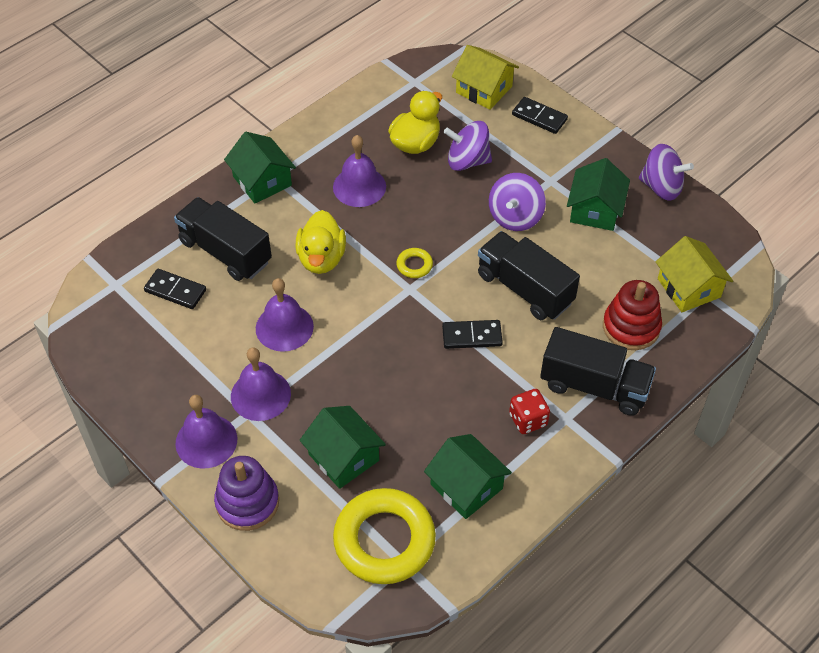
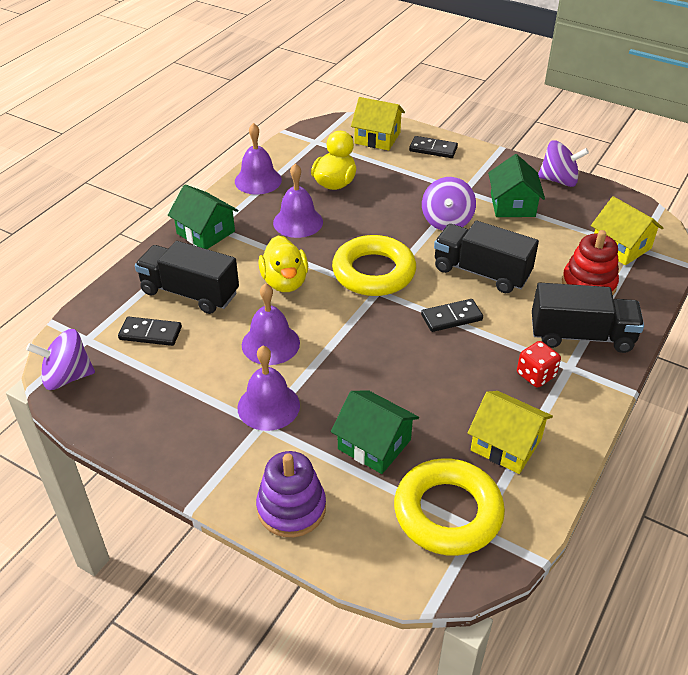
camera: 15 degrees left, 10 degrees down
(206, 441) = (227, 459): purple bell -> purple bell (258, 180)
(414, 265) = (374, 272): yellow ring -> yellow ring, size x2.39
(466, 486) = (506, 444): green house -> yellow house
(467, 161) = (386, 188): purple spinning top -> purple spinning top (67, 377)

